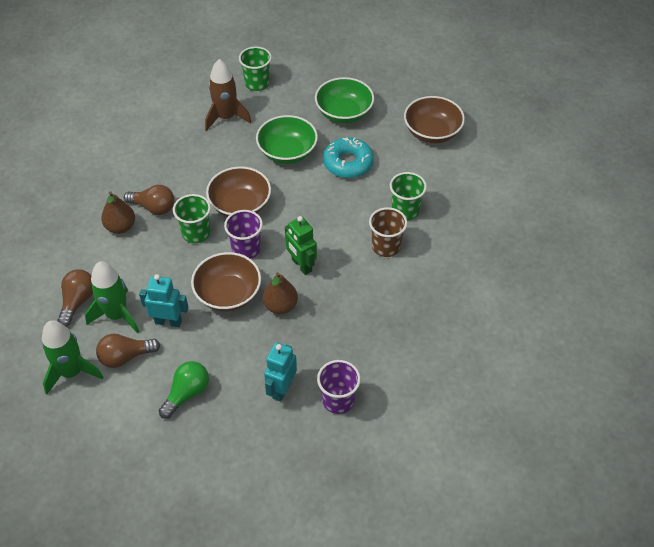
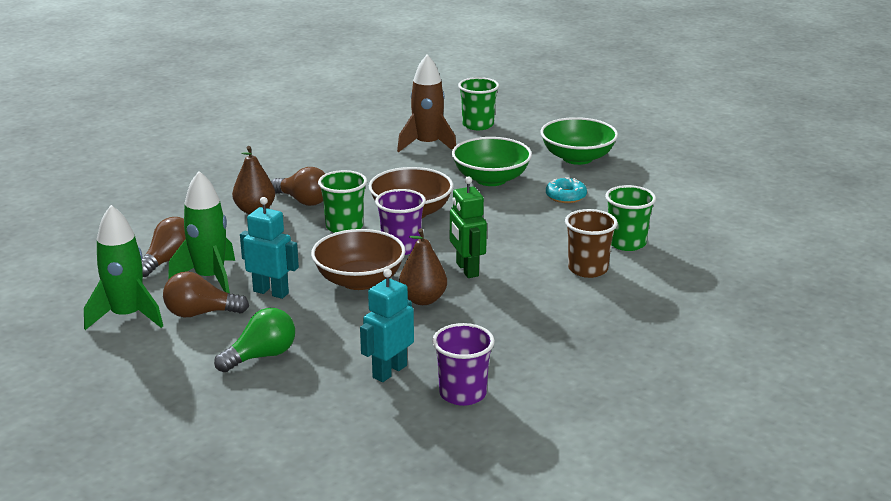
camera: 15 degrees right, 25 degrees down
(348, 163) = (565, 196): turquoise donut -> turquoise donut, size x0.61
(432, 132) = (688, 185): brown bowl -> none

